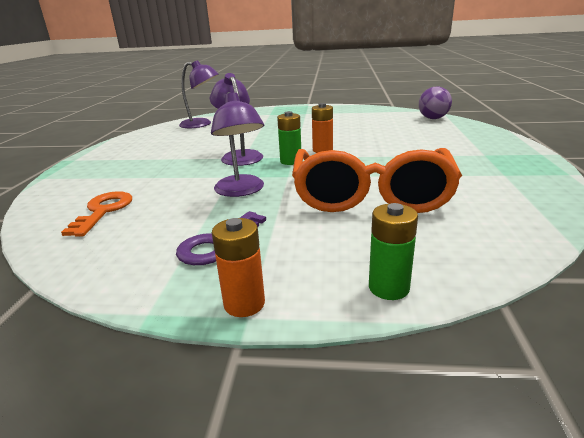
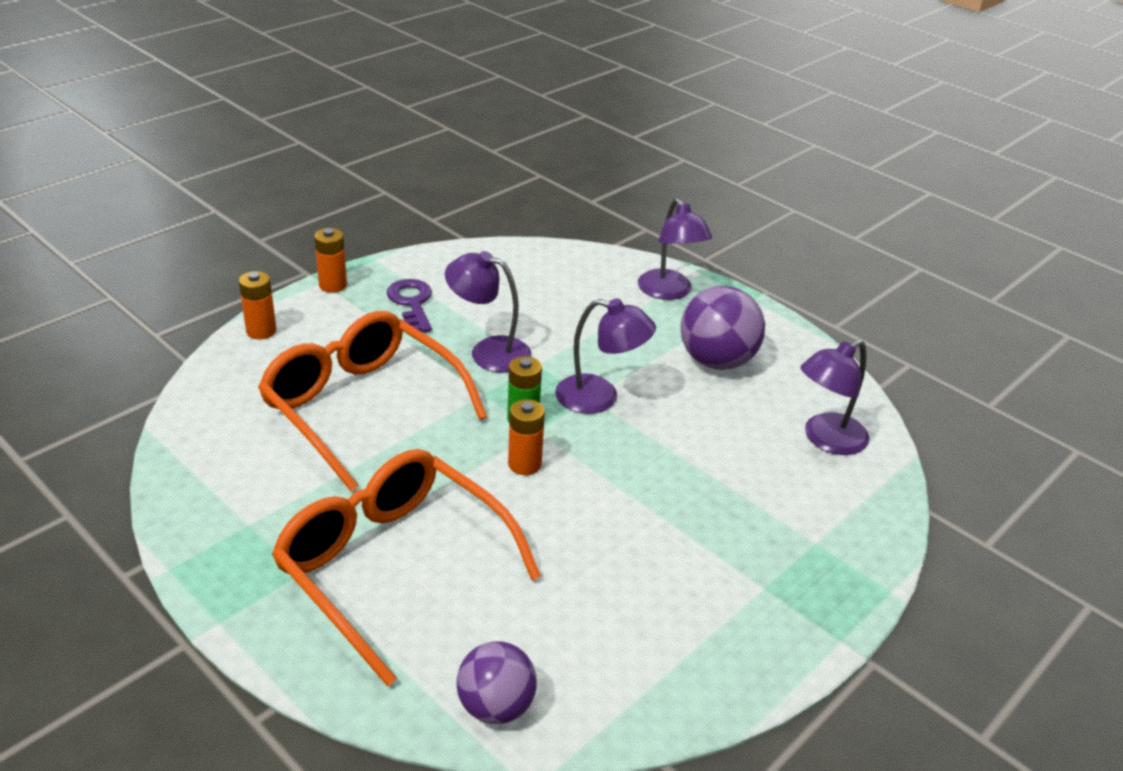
camera: 125 degrees right, 10 degrees up
(85, 176) = (669, 292): none -> purple lamp
(103, 211) = (552, 280): orange key -> none
(162, 149) = (716, 361): none -> purple ball
(388, 288) = (261, 331): green battery -> orange battery
(434, 145) = (393, 566): none -> orange glasses

